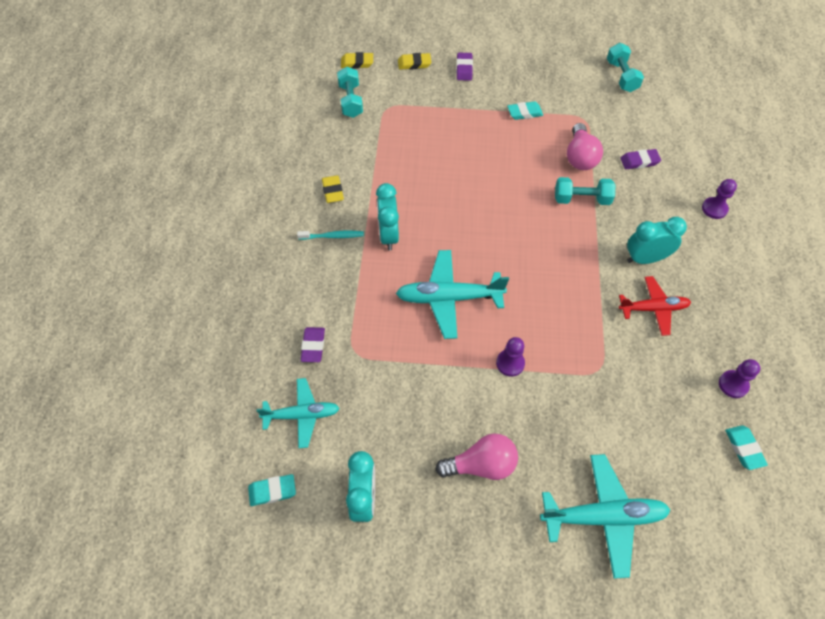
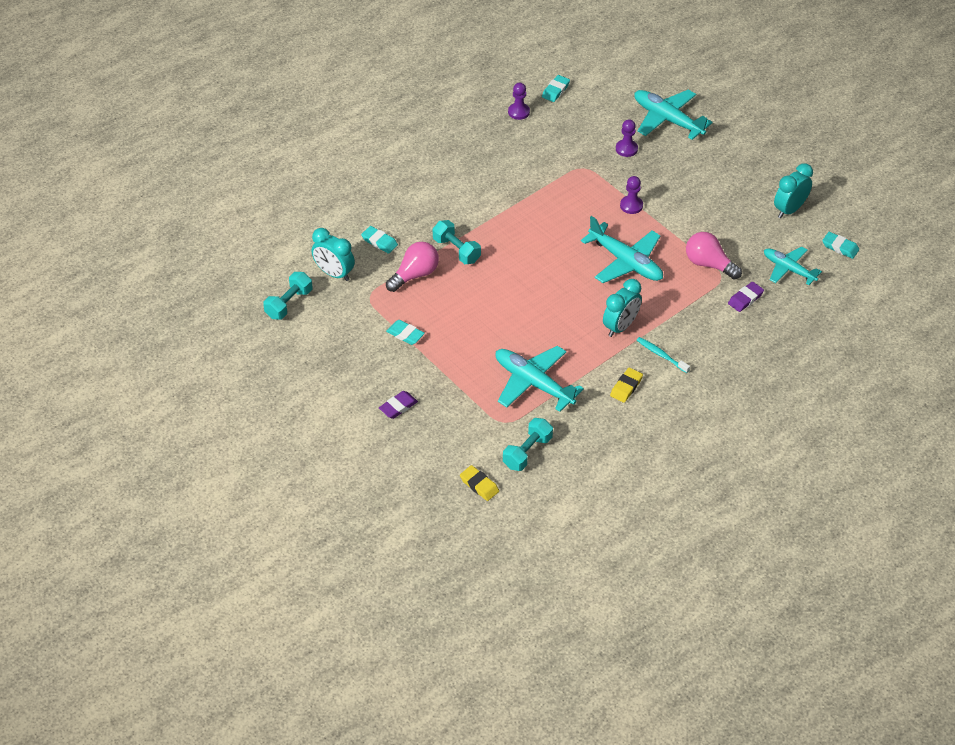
camera: 135 degrees left, 10 degrees down
(400, 145) = (533, 383): none -> turquoise plane
(414, 63) = (432, 444): yellow eraser -> none
(481, 465) = (706, 178): pink light bulb -> pink light bulb (709, 264)
(639, 161) = (379, 242): purple eraser -> turquoise eraser
(645, 258) = (470, 192): turquoise clock -> turquoise clock (334, 273)
(653, 308) = (507, 168): red plane -> none
(714, 209) = (381, 183): purple pawn -> purple pawn (626, 149)

